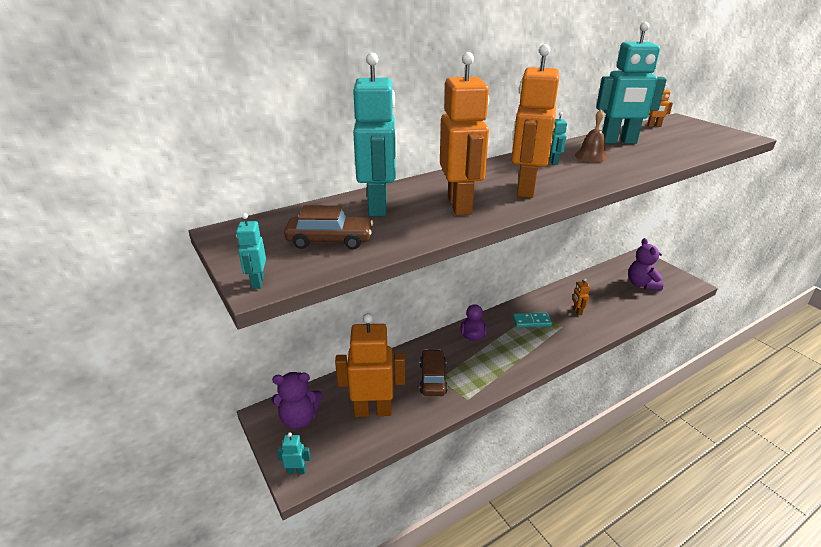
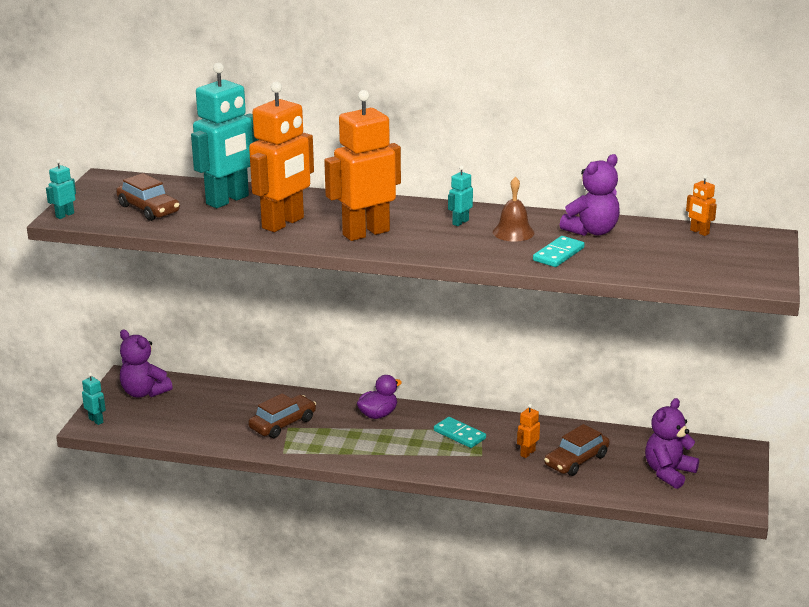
camera: 45 degrees right, 5 degrees down
(373, 410) = (200, 417): orange robot -> none
(601, 302) = (576, 460): none -> brown car
(618, 142) = (592, 231): turquoise robot -> purple teddy bear
(643, 158) = (558, 254): none -> turquoise domino

